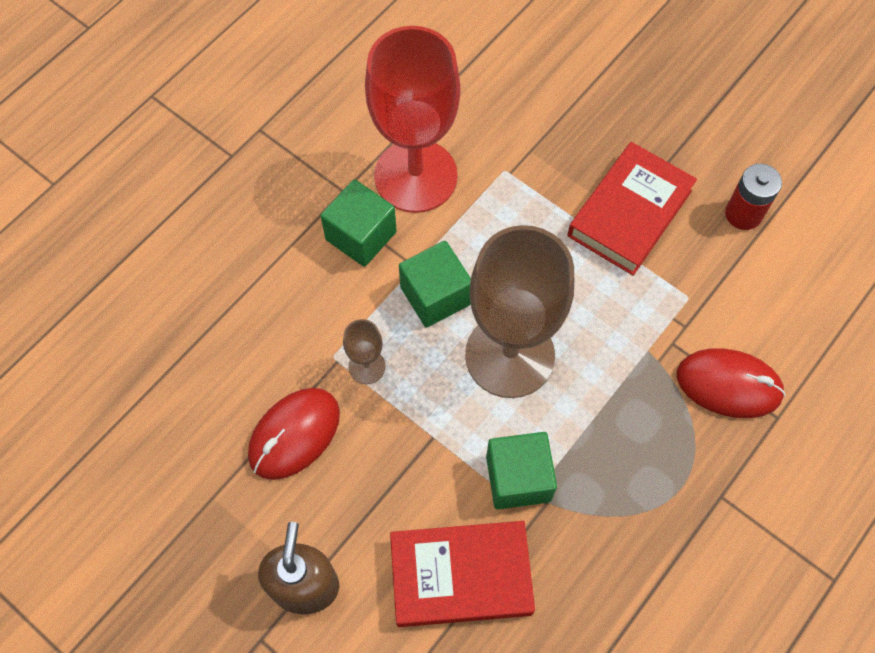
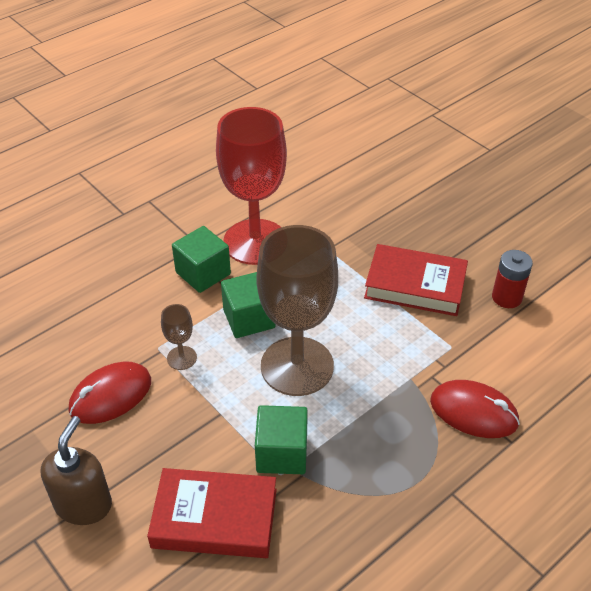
camera: 10 degrees right, 20 degrees down
(629, 213) = (415, 285): red book -> red book turned 60 degrees clockwise

